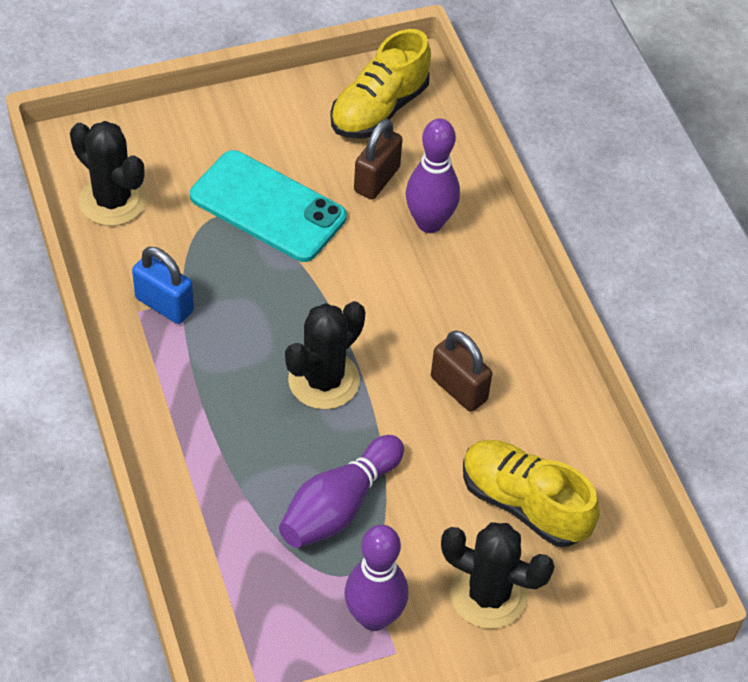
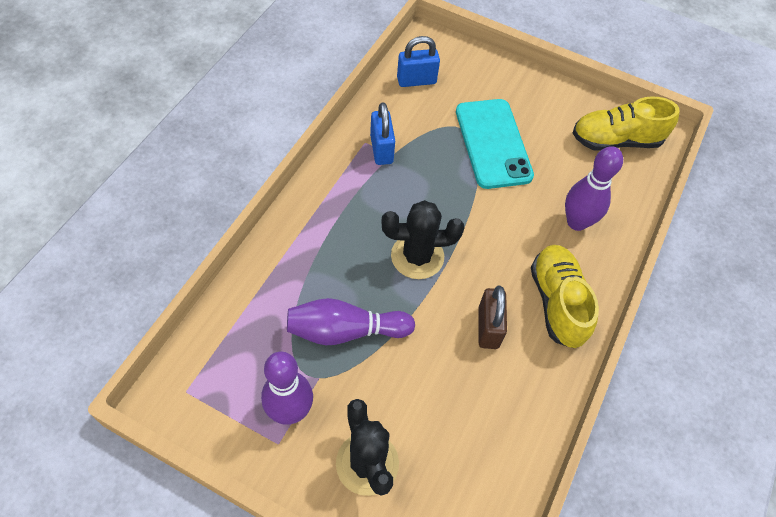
camera: 45 degrees right, 5 degrees up
(112, 201) = (416, 80): black cactus -> blue padlock
(377, 179) = (571, 176): brown padlock -> none
(524, 504) = (450, 430): yellow shoe -> yellow shoe (557, 302)

